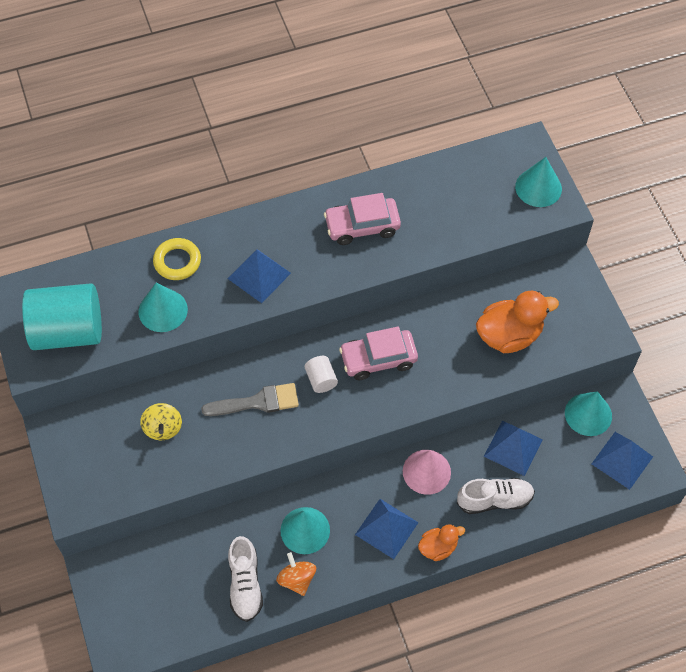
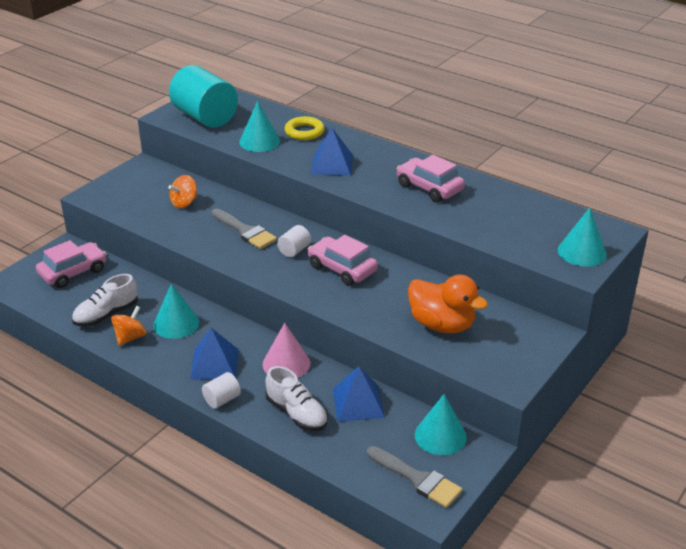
camera: 55 degrees right, 25 degrees down
(148, 582) = (73, 272): none -> pink car
(163, 428) = (184, 203): yellow spinning top -> orange spinning top
(438, 547) = (222, 399): orange duck -> white cylinder
(622, 460) = (417, 479): blue pyramid -> grey brush

